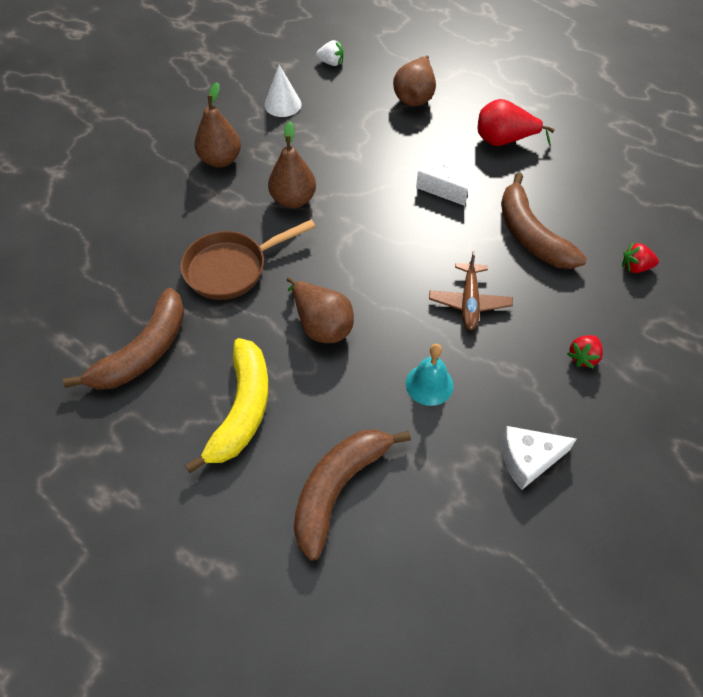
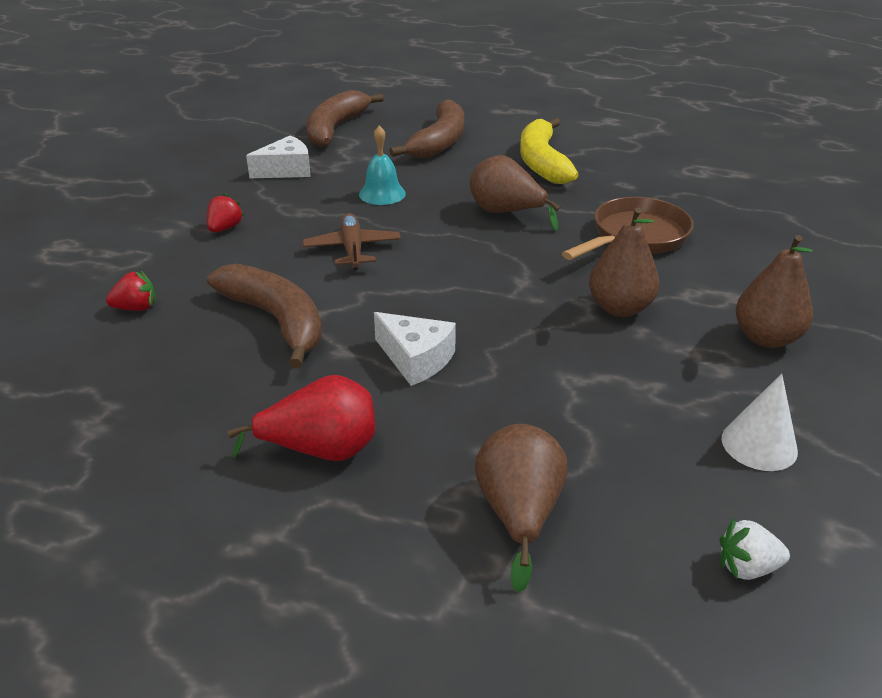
camera: 165 degrees right, 20 degrees down
(143, 352) = (659, 177): brown banana -> brown banana (335, 129)

